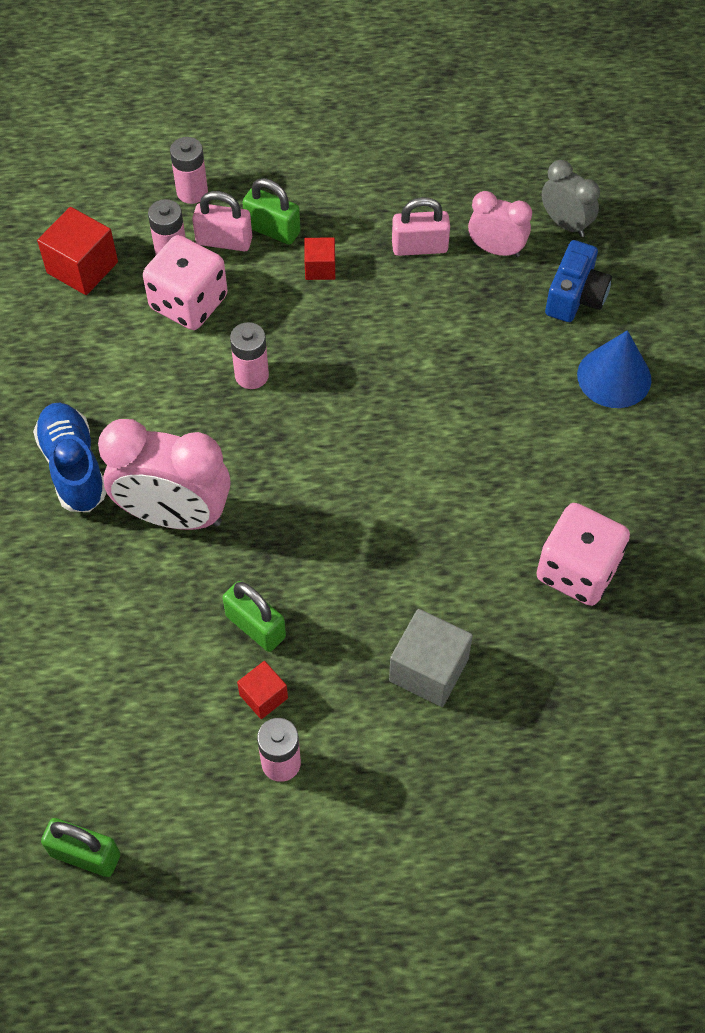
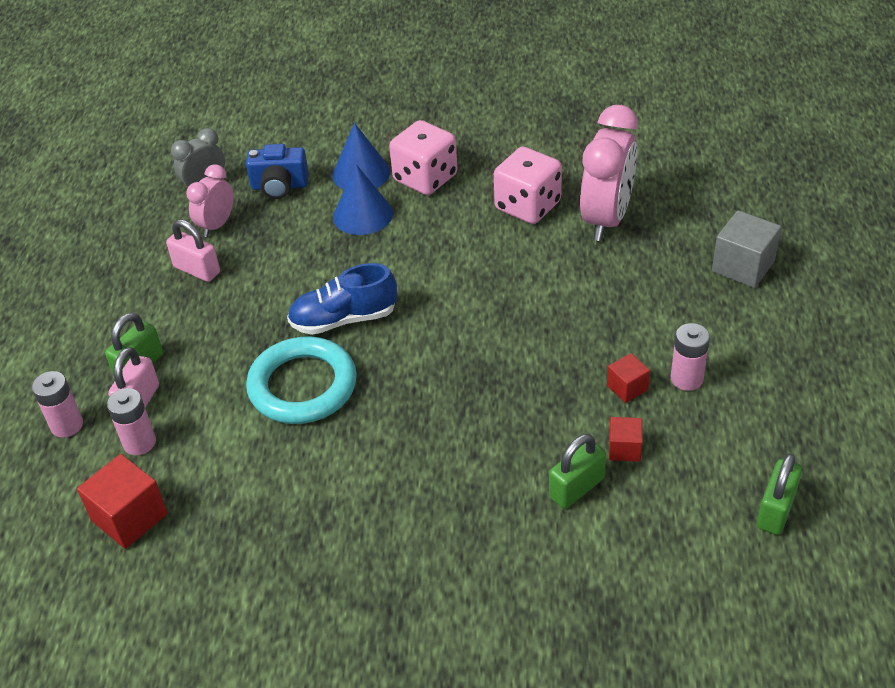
camera: 80 degrees left, 15 degrees down
(73, 467) = (376, 523): blue shoe -> blue shoe (344, 319)
(174, 515) = (443, 444): pink clock -> pink clock (606, 219)
(188, 302) = (204, 430): pink dice -> pink dice (425, 178)
(251, 375) = (302, 386): pink battery -> turquoise ring
(255, 626) = (561, 391): green padlock -> green padlock (576, 488)
(320, 268) = (196, 335): red cube -> red cube (624, 449)
(419, 247) = (197, 270): pink padlock -> pink padlock turned 60 degrees counterclockwise
(428, 670) = (606, 289): grey cube -> grey cube (743, 266)
(534, 390) = (363, 215): none -> blue cone
(575, 297) = (279, 186): blue camera -> blue camera turned 150 degrees clockwise

